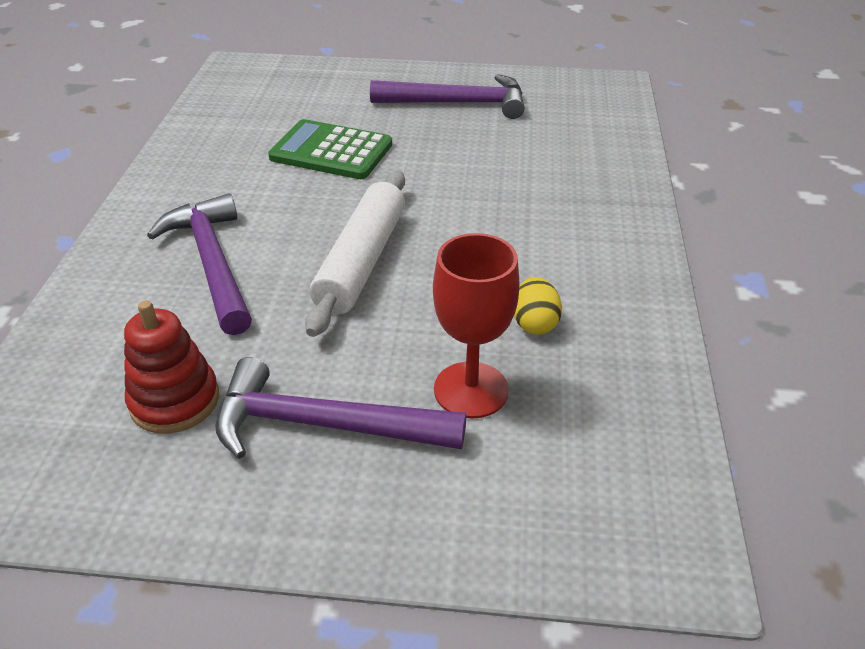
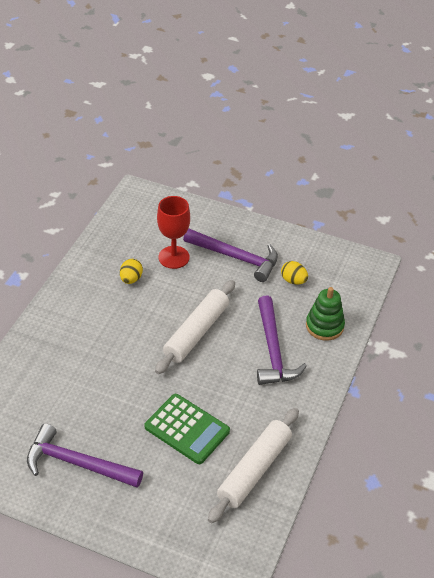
camera: 165 degrees left, 5 degrees up
(107, 322) = (324, 326): none -> green stacking toy
(175, 400) = (293, 280): red stacking toy -> yellow egg
(227, 133) = (254, 470): none -> white rolling pin

